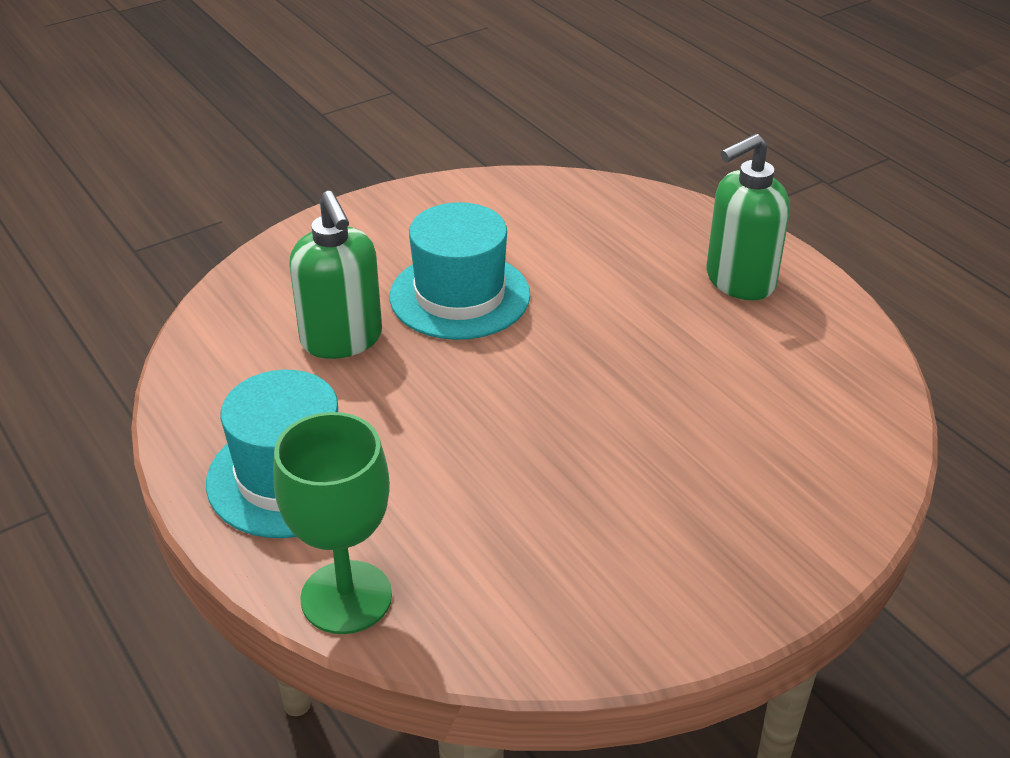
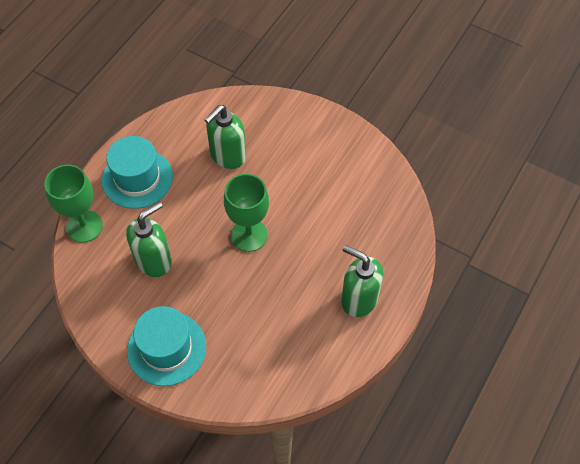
camera: 65 degrees right, 20 degrees up
(459, 296) = (282, 186): turquoise hat -> turquoise hat (166, 348)
(509, 507) = (154, 260): none -> green soap dispenser
(536, 363) = (249, 235): none -> green goblet

